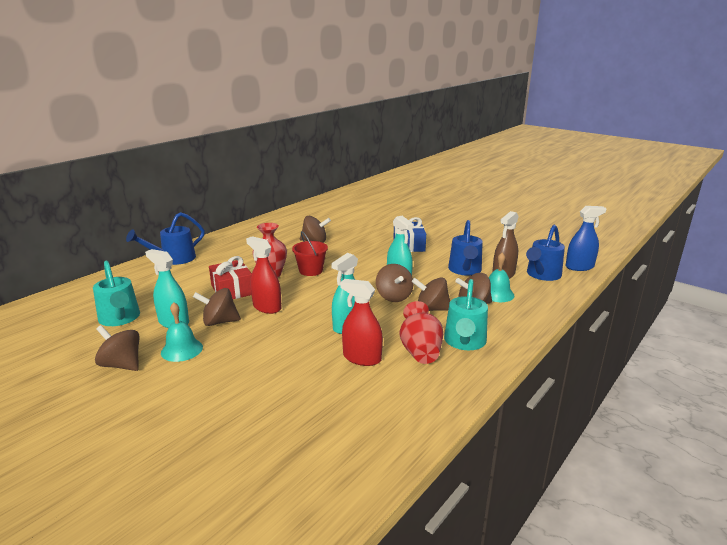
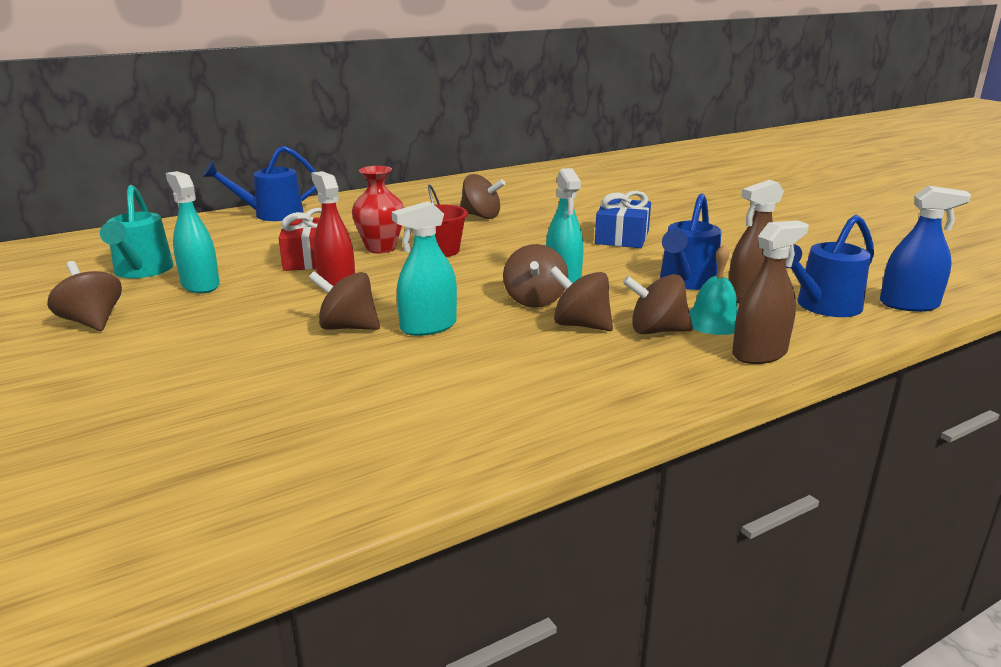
camera: 20 degrees right, 0 degrees up
(182, 349) = (179, 317): turquoise bell -> none
(219, 322) = (257, 293): brown spinning top -> brown spinning top (347, 327)
(362, 358) = (410, 371): red spray bottle -> none
(420, 351) = (509, 378): red vase -> none
(464, 342) = (594, 379): turquoise watering can -> none
(532, 310) = (759, 354): none -> brown spray bottle

